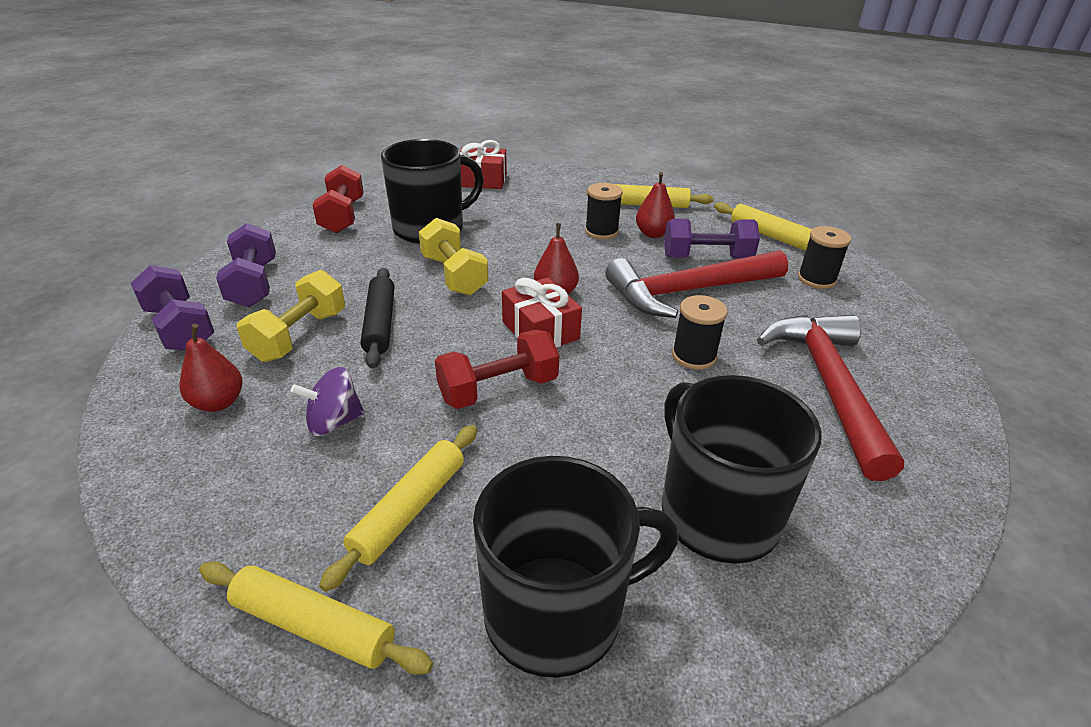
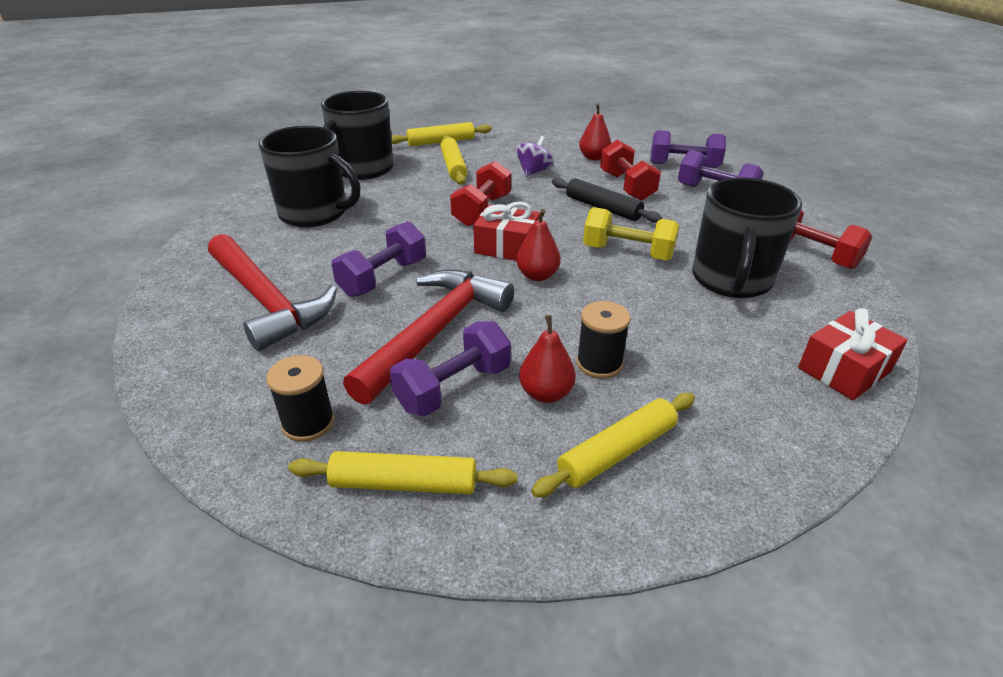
camera: 140 degrees right, 0 degrees up
(299, 335) = (626, 186): yellow dumbbell -> red dumbbell
(694, 356) = (383, 278): black spool -> purple dumbbell

